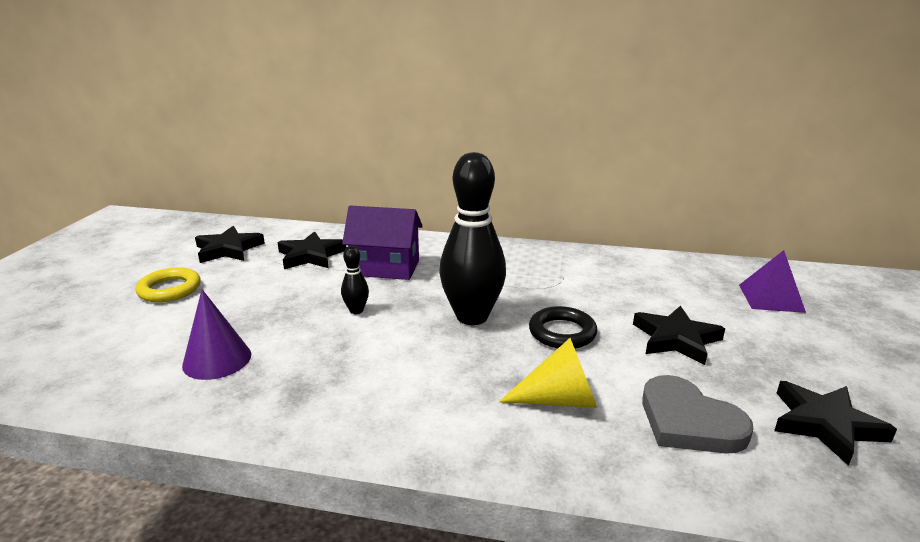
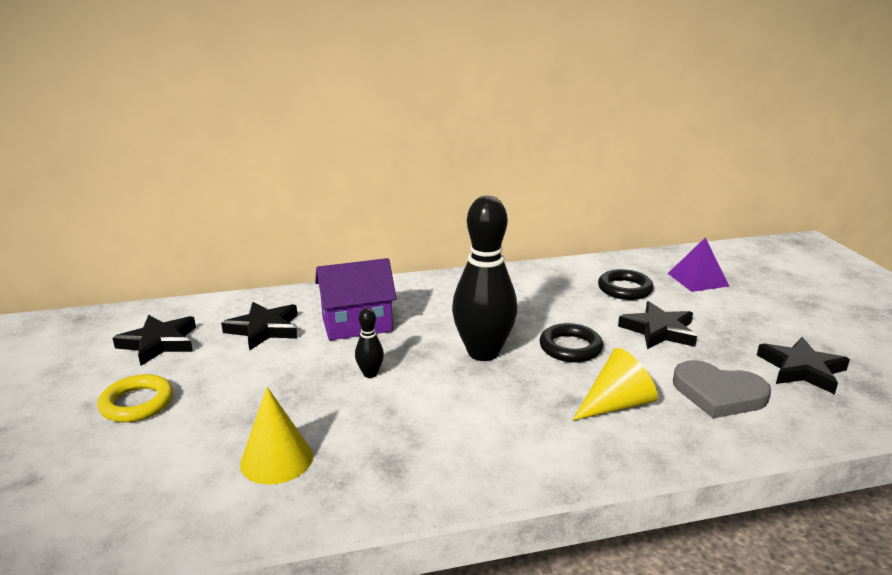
camera: 25 degrees left, 0 degrees up
(217, 359) = (276, 459): purple cone -> yellow cone
(674, 290) = (625, 289): none -> black ring

